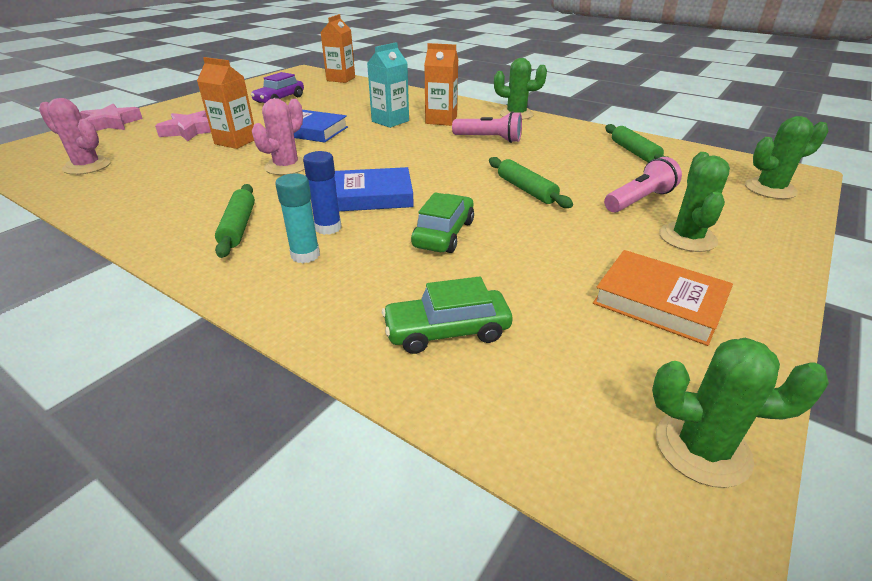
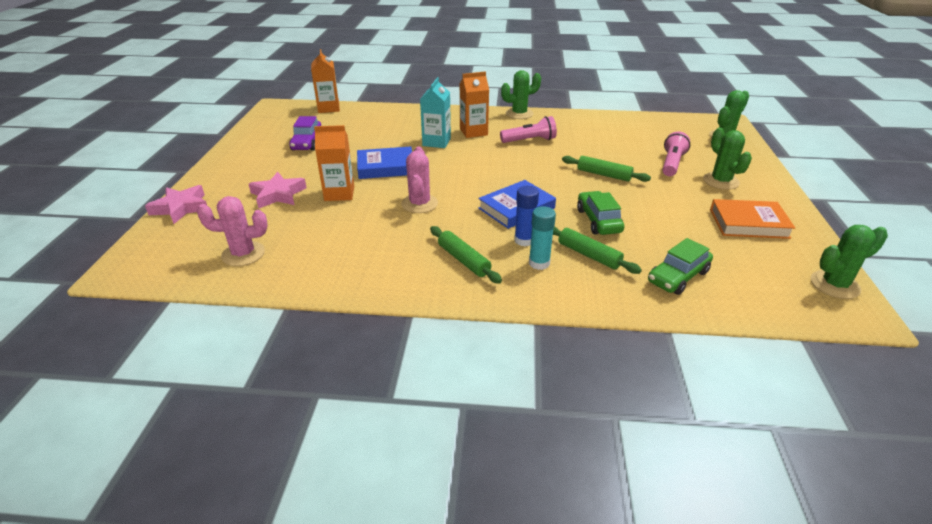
camera: 30 degrees left, 0 degrees up
(634, 152) = (630, 128): green rolling pin -> green rolling pin (589, 255)

